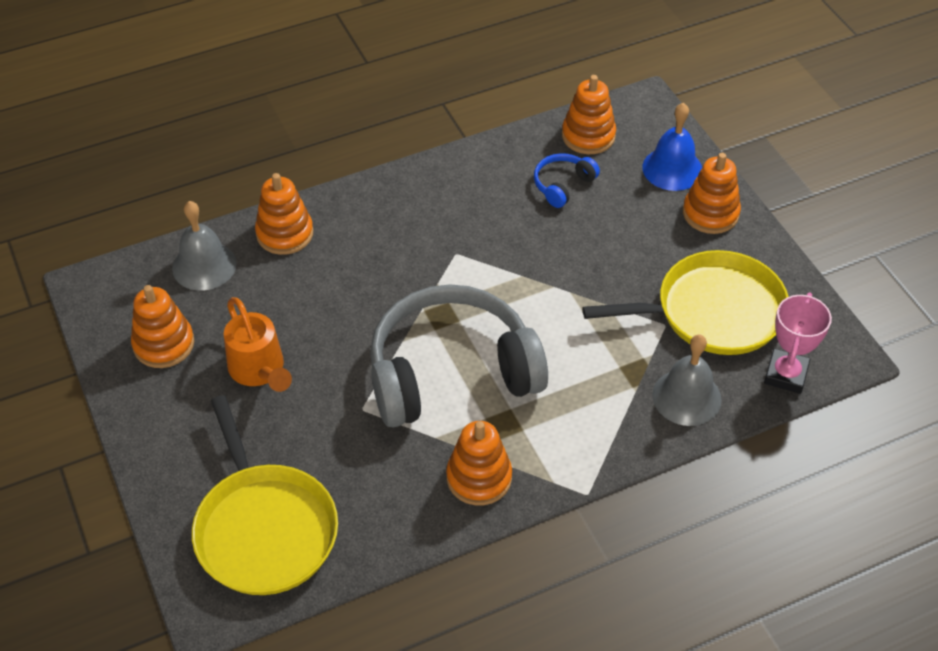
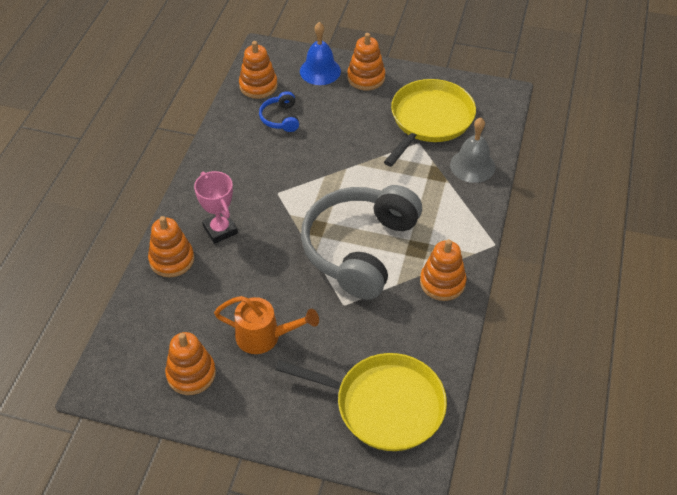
camera: 50 degrees left, 0 degrees up
(204, 266) = (151, 315): grey bell -> none
(786, 374) = (495, 121): pink trophy -> pink trophy (220, 230)

